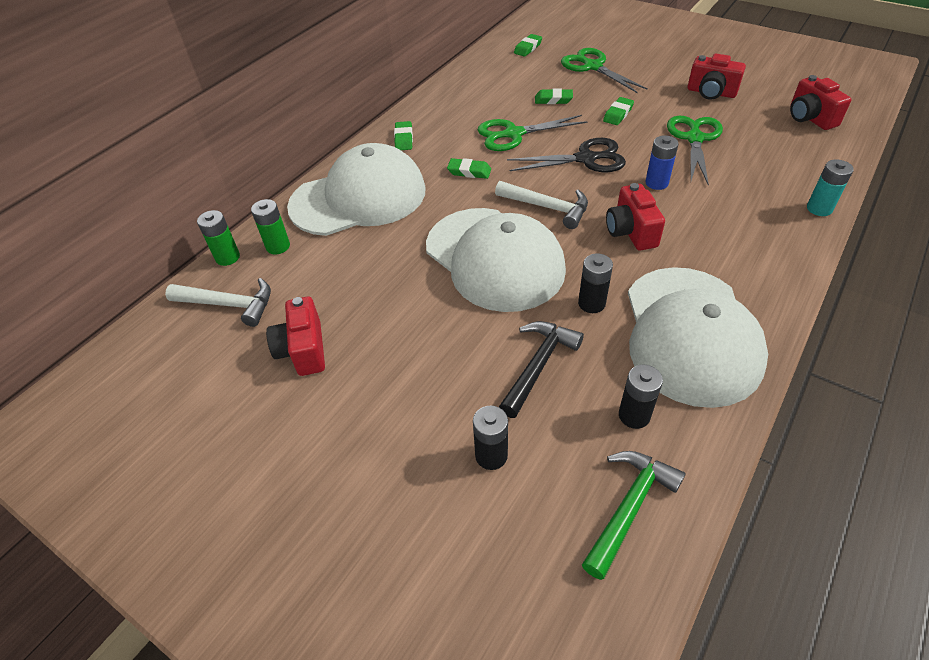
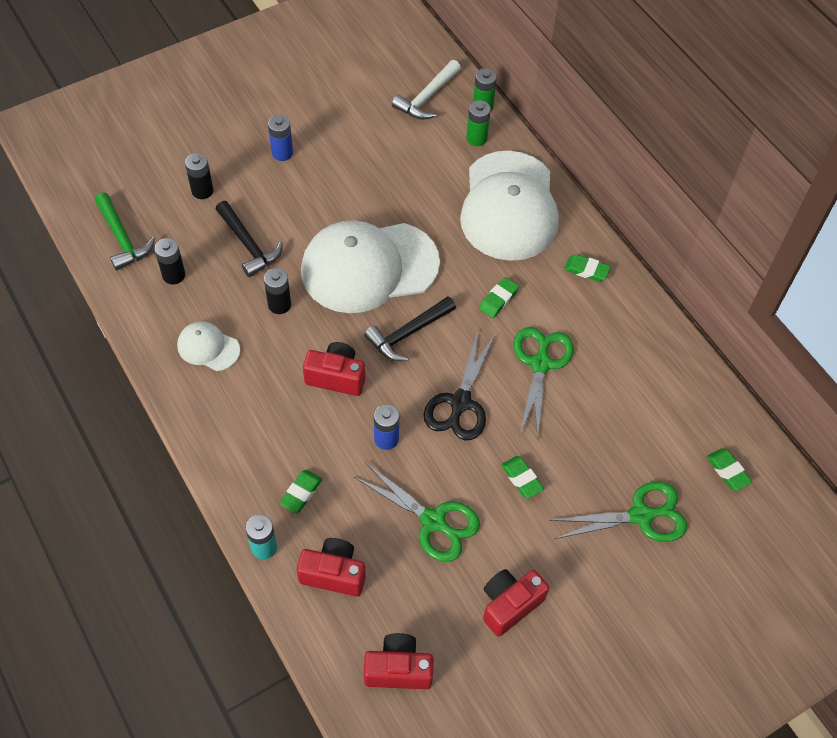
camera: 110 degrees right, 10 degrees up
(303, 350) = (353, 126): red camera -> red camera (333, 574)
(380, 400) = (282, 153): none -> blue battery
(547, 207) = (408, 333): white hammer -> black hammer
(553, 100) = (587, 433): green eraser -> green eraser (301, 493)
(690, 335) = (208, 347): white cap -> white cap, size x0.45

